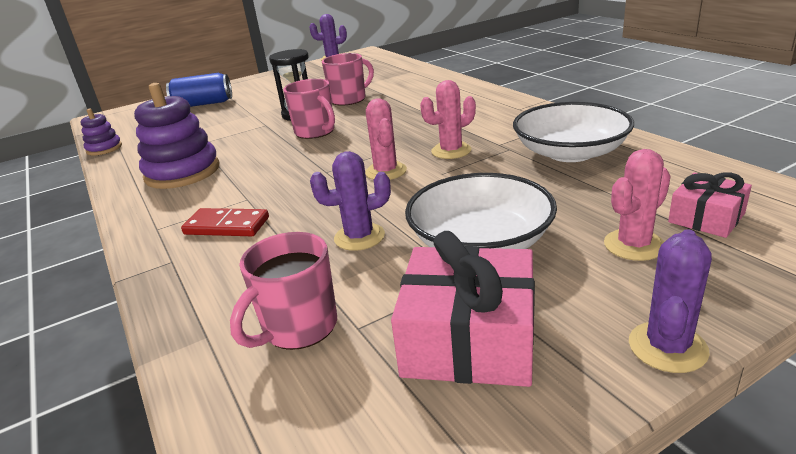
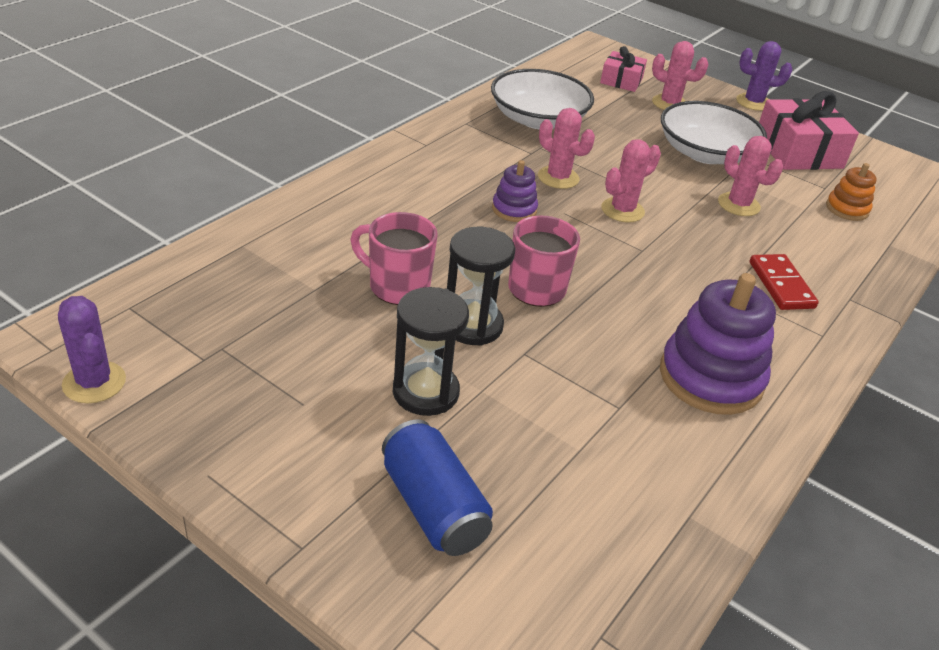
camera: 120 degrees left, 10 degrees up
(104, 148) = (697, 550): purple stacking toy -> purple stacking toy (514, 209)
(265, 104) = (425, 392): none -> black hourglass
(298, 328) = (847, 209): pink mug -> orange stacking toy
(359, 237) = (738, 205): purple cactus -> pink cactus

